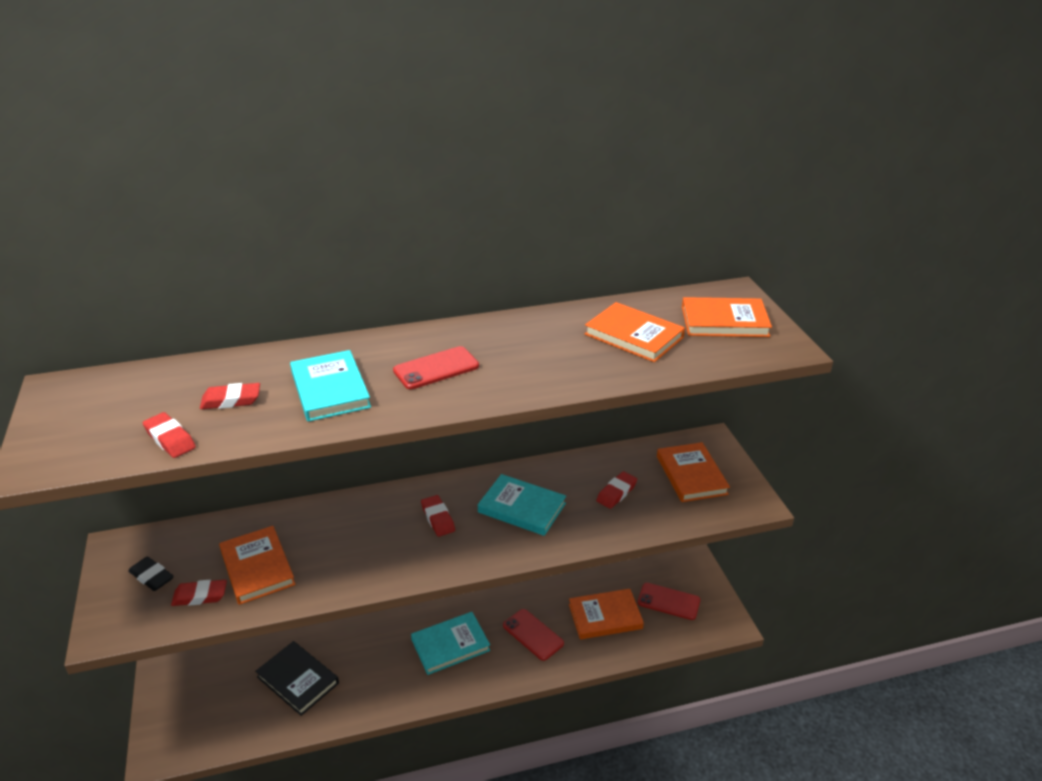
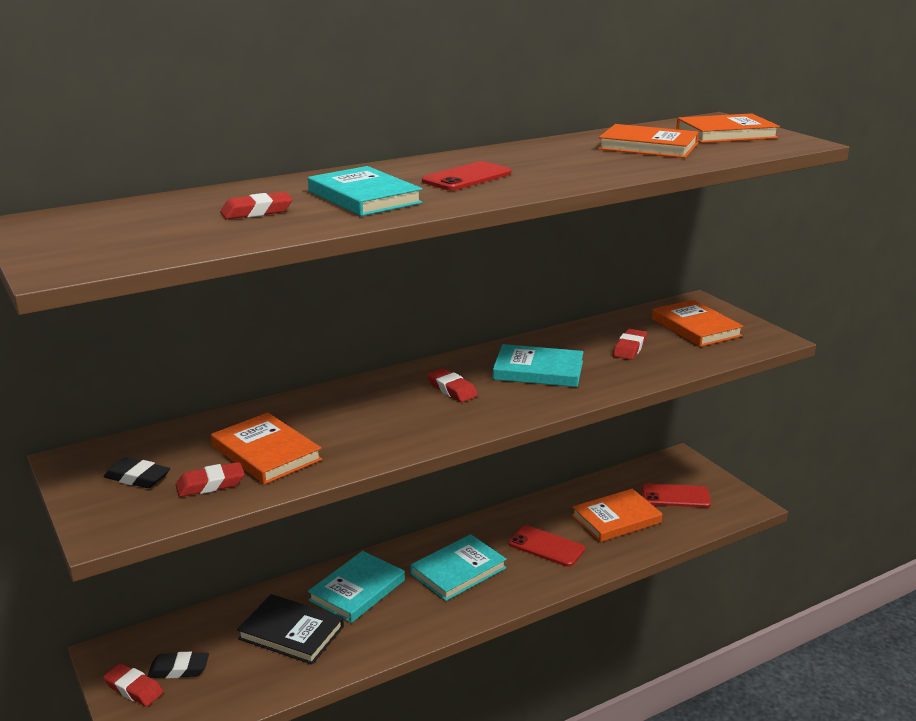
camera: 15 degrees left, 10 degrees down
(170, 439) = (211, 239): red eraser -> red eraser (134, 689)
(204, 697) = (179, 669): none -> black eraser
(364, 648) = (357, 590): none -> turquoise book

